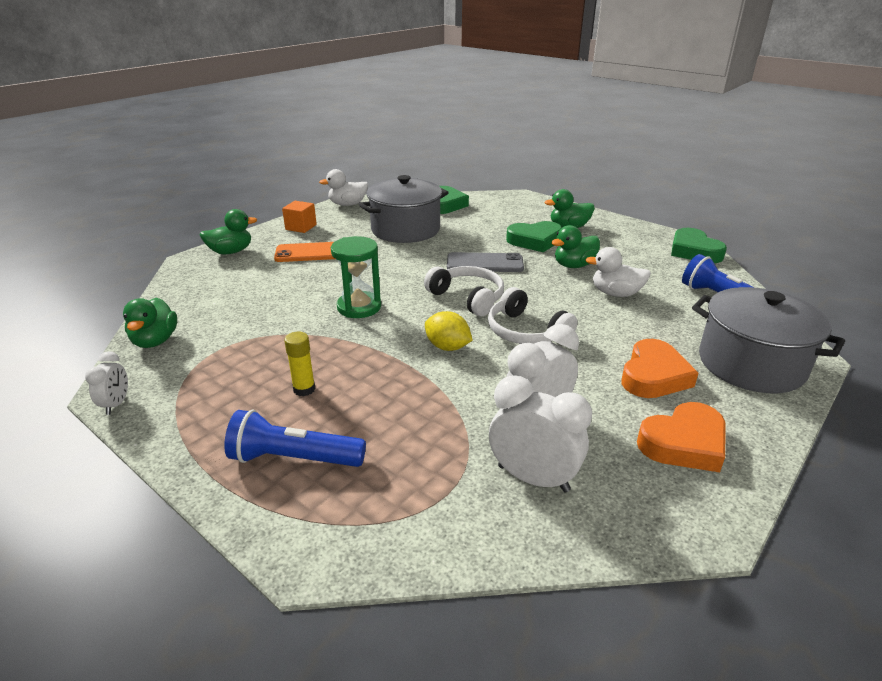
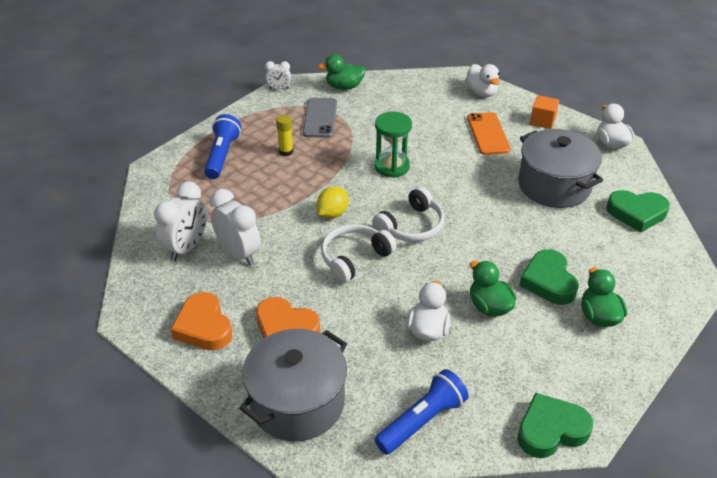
camera: 90 degrees right, 10 degrees up
(231, 252) = (481, 92): green duck -> white duck
(485, 263) = (483, 239): grey phone -> grey phone (320, 118)

